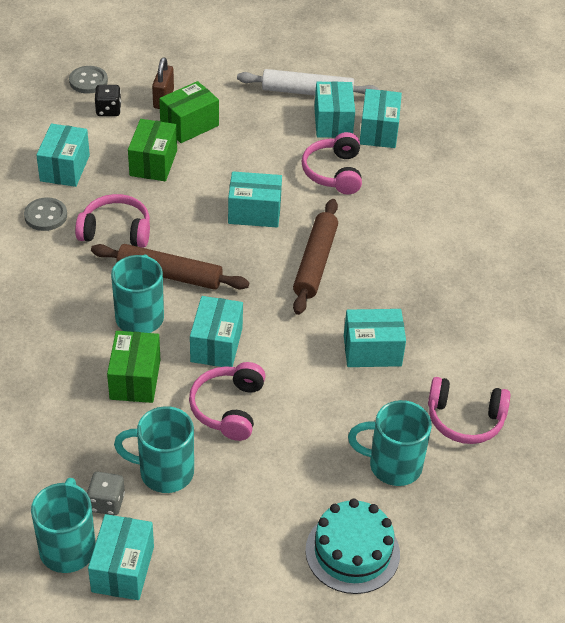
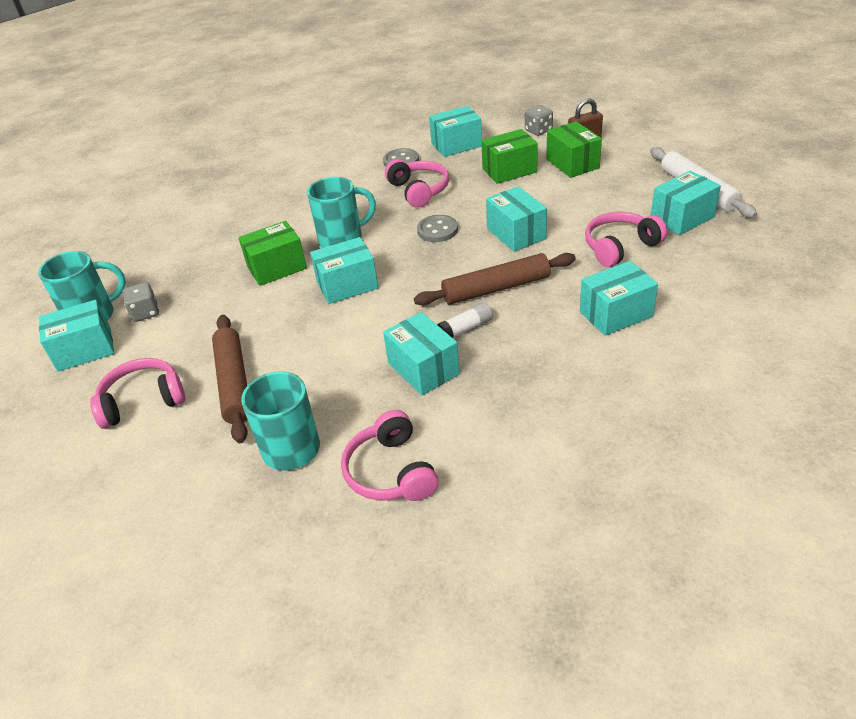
camera: 65 degrees right, 5 degrees down
(88, 81) = (556, 111): grey button -> grey button (437, 230)
(108, 110) = (538, 131): black dice -> grey dice
(164, 472) = (192, 324): turquoise mug -> none
(170, 275) = (400, 231): brown rolling pin -> brown rolling pin (234, 383)
(189, 125) = (572, 163): green box -> green box turned 45 degrees clockwise
(228, 408) = (283, 323): pink headphones -> pink headphones (143, 401)
(348, 305) = (465, 329): none -> white glue stick
(352, 552) = (167, 468): turquoise cake -> none
(379, 131) = (711, 244): turquoise box -> turquoise box (616, 314)

